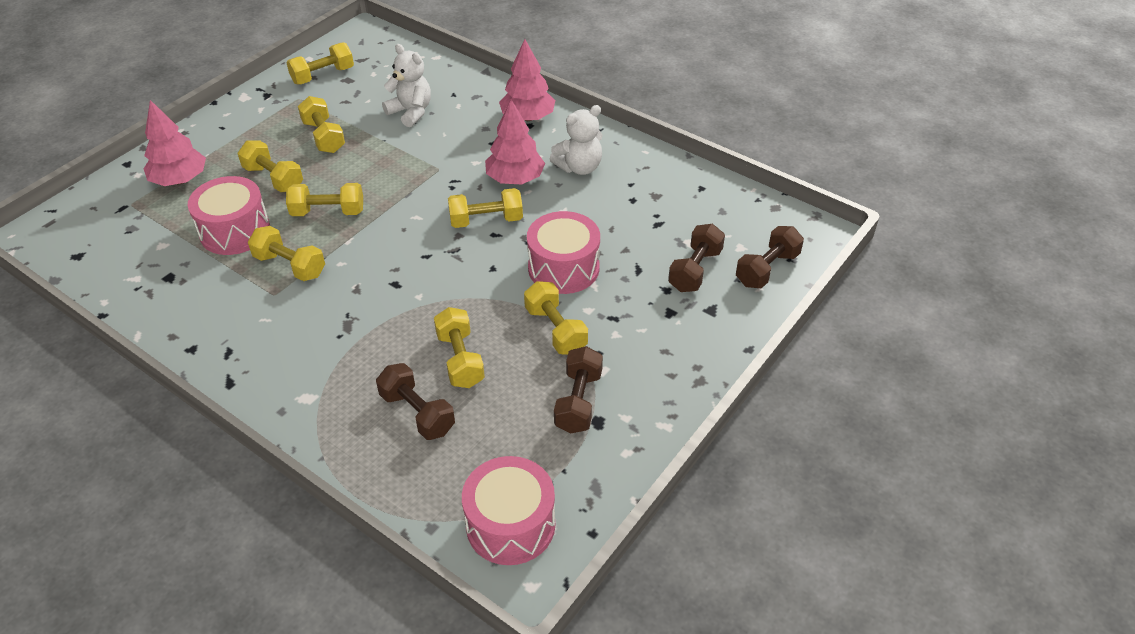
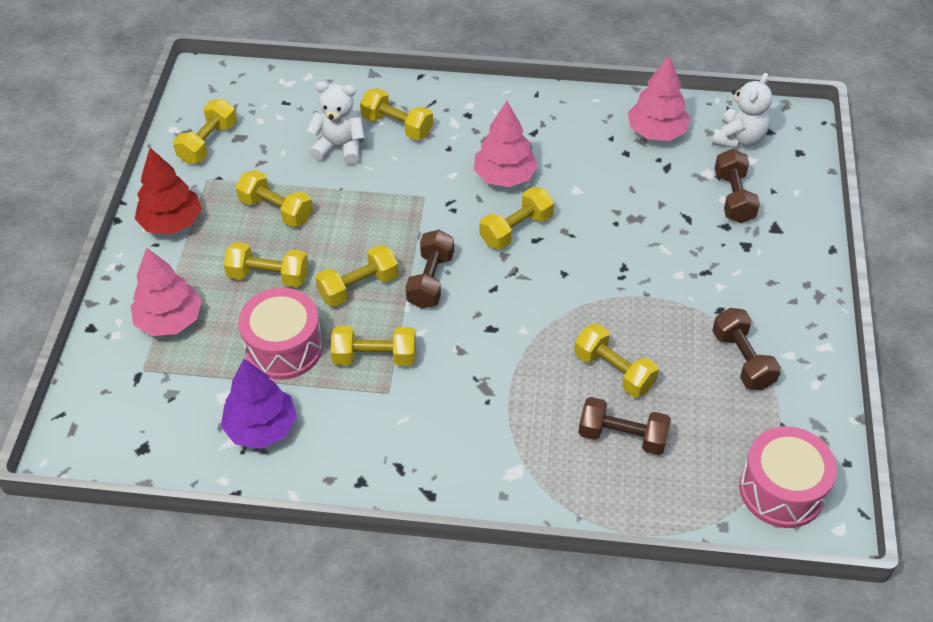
camera: 30 degrees left, 5 degrees up
(164, 278) = (261, 427): none -> purple tree
(246, 117) = (171, 222): none -> red tree
(527, 117) = (459, 108): pink tree -> pink tree (656, 132)
(556, 330) = (669, 305): yellow dumbbell -> yellow dumbbell (397, 126)
(563, 268) = (625, 245): pink drum -> none
(579, 167) = (552, 140): white teddy bear -> white teddy bear (739, 138)
(767, 269) = (788, 171): brown dumbbell -> brown dumbbell (431, 280)

